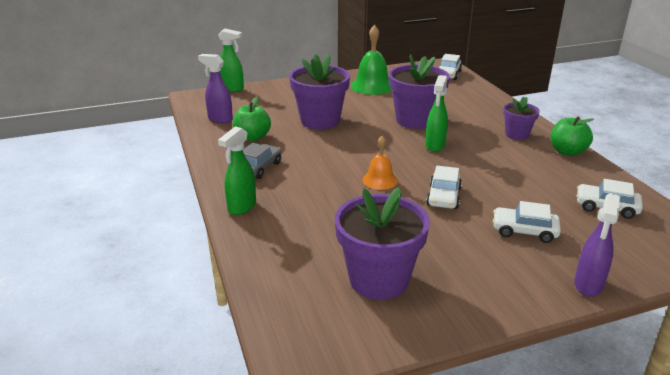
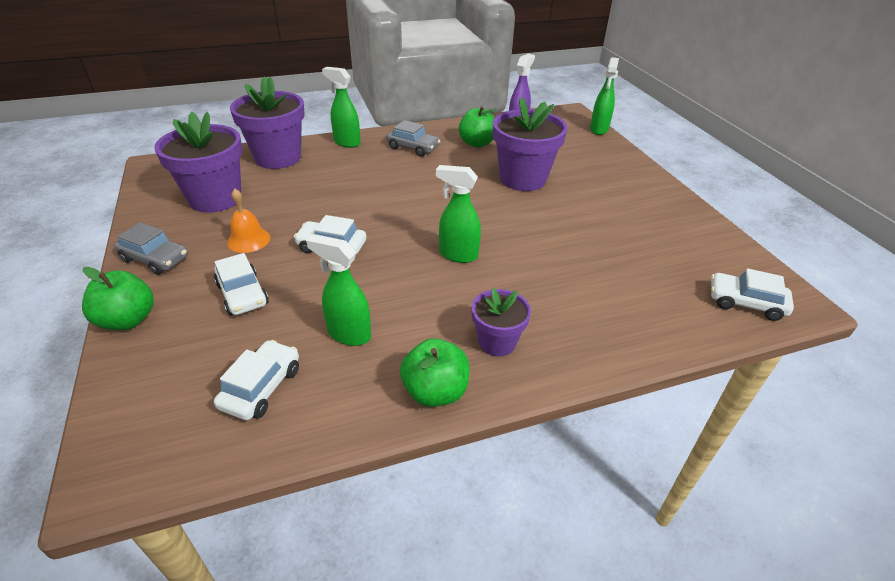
camera: 90 degrees right, 10 degrees up
(372, 86) = (650, 220): green bell -> none
(380, 180) = (377, 209): orange bell -> orange bell (248, 240)
(415, 120) = (536, 247): purple flower pot -> purple flower pot (278, 158)
(501, 294) = (155, 259): none -> grey car
(524, 231) = (242, 294): white car -> white car turned 135 degrees clockwise
(539, 181) = (348, 334): none -> green spray bottle
(588, 285) = (128, 320): purple spray bottle -> green apple

